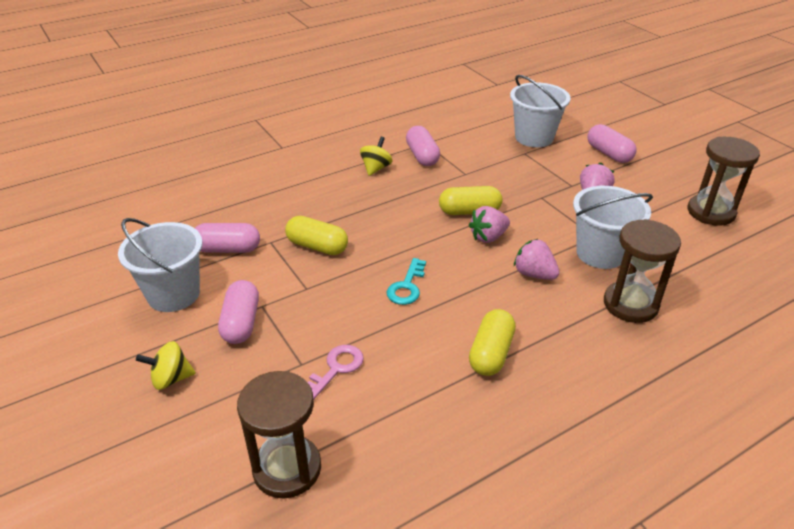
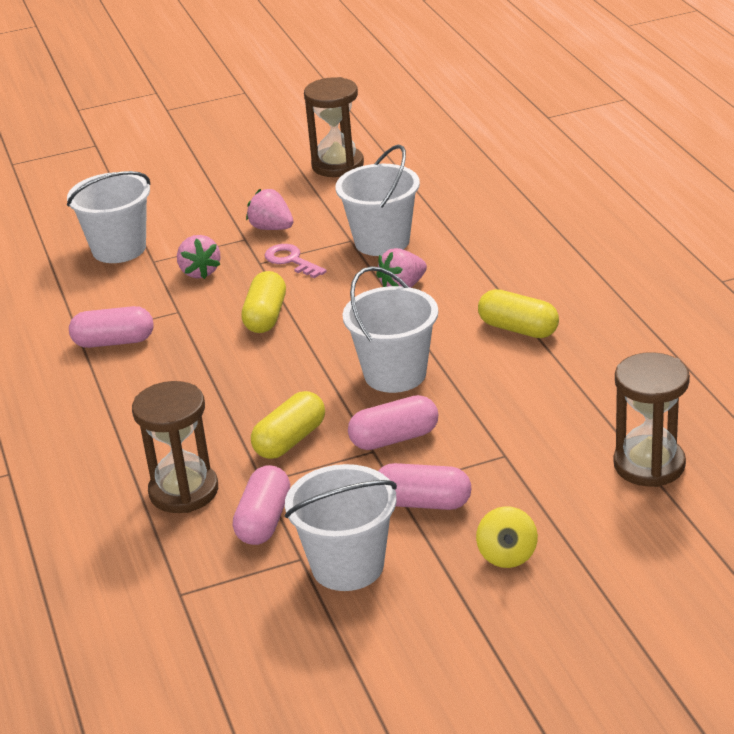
camera: 75 degrees left, 5 degrees down
(336, 369) = (518, 430): pink key -> pink key (291, 260)
(376, 168) = (124, 383): yellow spinning top -> none
(407, 286) = (395, 374): turquoise key -> white bucket
(488, 237) = (323, 309): pink strawberry -> pink strawberry (200, 272)
(609, 154) = (190, 203): pink capsule -> pink capsule (394, 438)
(630, 304) = (469, 239): brown hourglass -> brown hourglass (184, 491)

